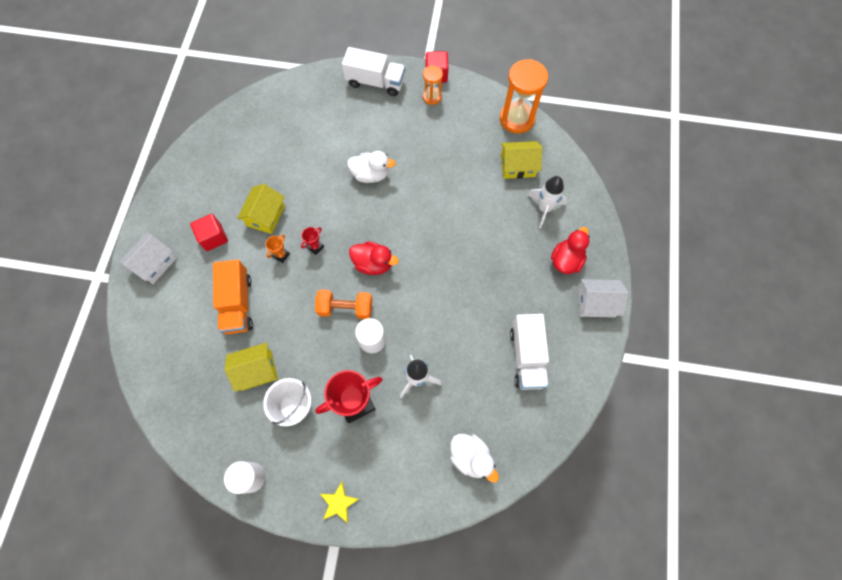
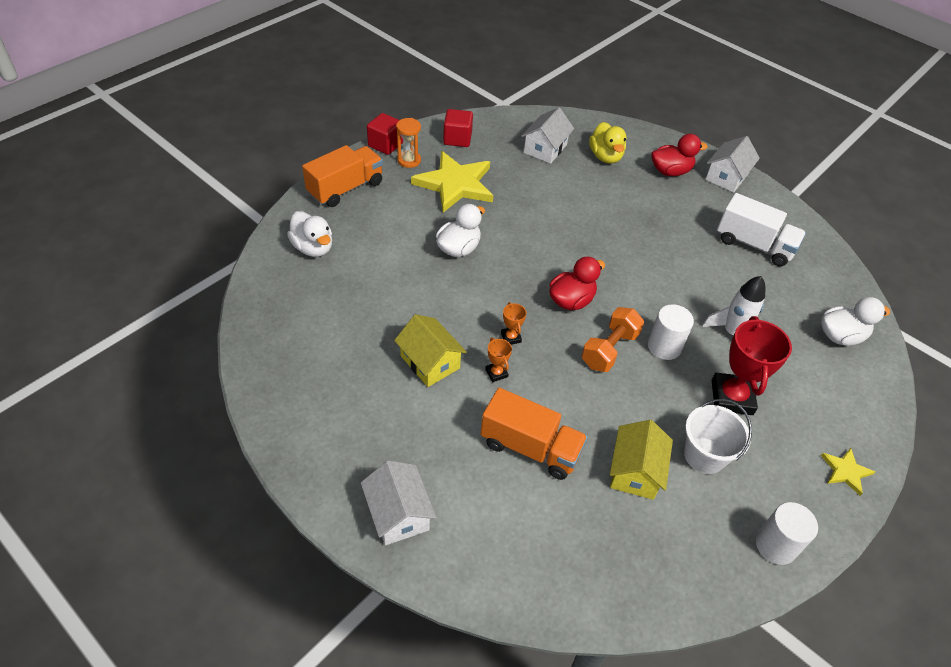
camera: 60 degrees left, 20 degrees down
(213, 237) = (415, 428): red cube -> red cube (457, 139)
(311, 101) = (313, 248): none -> white duck
(315, 247) = (511, 337): red trophy -> orange trophy
(375, 82) = (345, 188): white truck -> orange truck
(431, 136) = (455, 184): none -> yellow star
(516, 119) = (492, 123): orange hourglass -> none
(517, 166) = (545, 149): yellow house -> white house
(544, 208) = (605, 157): white rocket -> yellow duck
(566, 260) = (670, 171): red duck -> red duck turned 105 degrees clockwise

